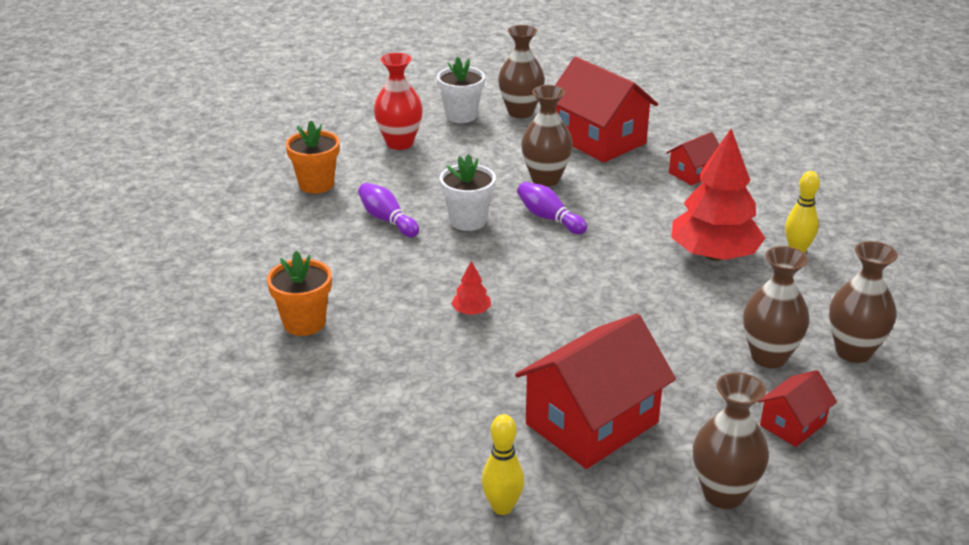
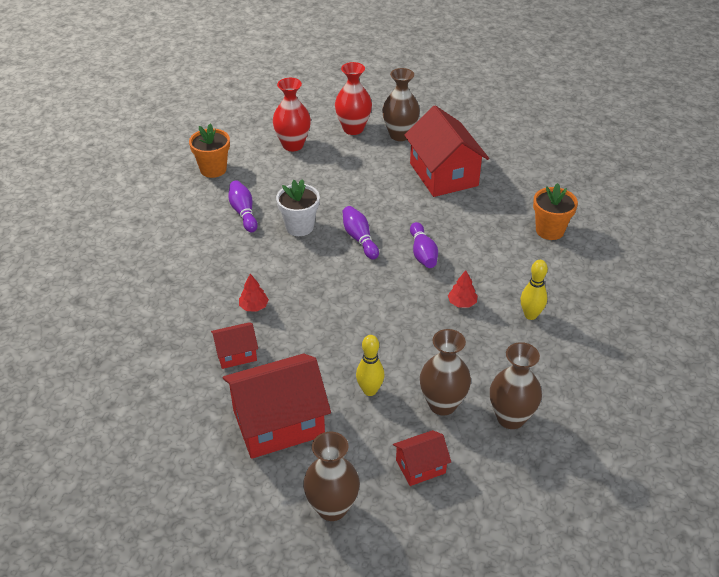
camera: 20 degrees right, 10 degrees up
(304, 323) = (138, 286): orange flower pot -> orange flower pot (550, 230)
(461, 115) = (353, 129): white flower pot -> red vase
(502, 507) = (178, 471): yellow bowling pin -> yellow bowling pin (370, 390)
(545, 179) = (379, 202): brown vase -> none
(633, 217) = (422, 253): none -> purple bowling pin
(693, 173) = (496, 223): red house -> red house (236, 354)
(714, 255) = (462, 303): red tree -> red tree, size x0.40

